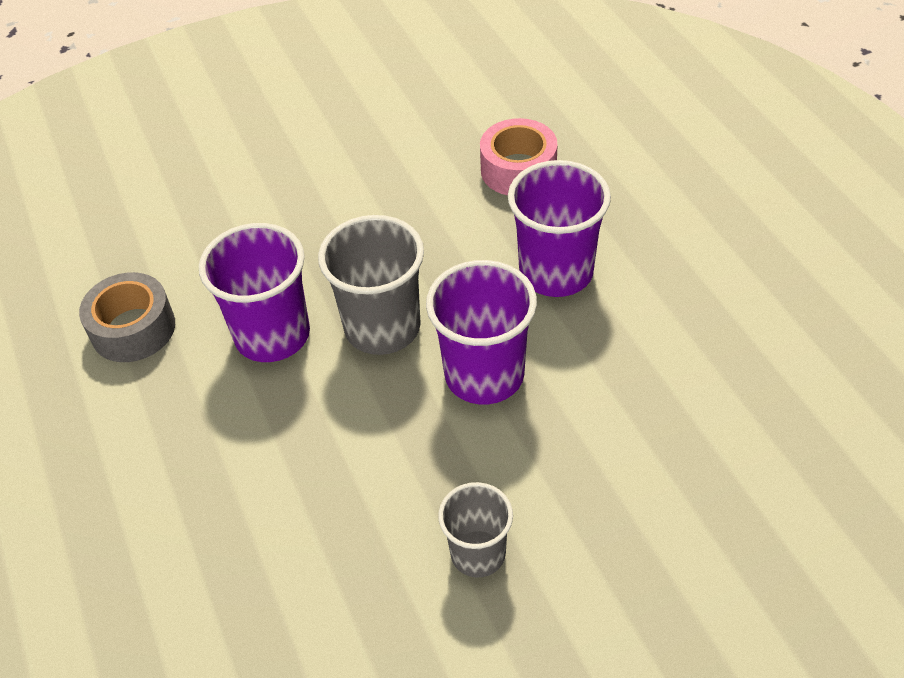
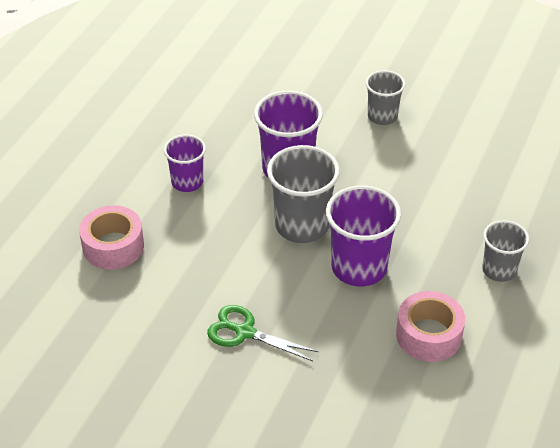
camera: 135 degrees left, 5 degrees down
(117, 457) = (499, 270): none -> grey cup
(133, 329) = (428, 335): grey tape -> pink tape
(306, 201) = (244, 332): none -> green scissors
(556, 272) = (187, 182): purple cup -> purple cup, size x0.61

